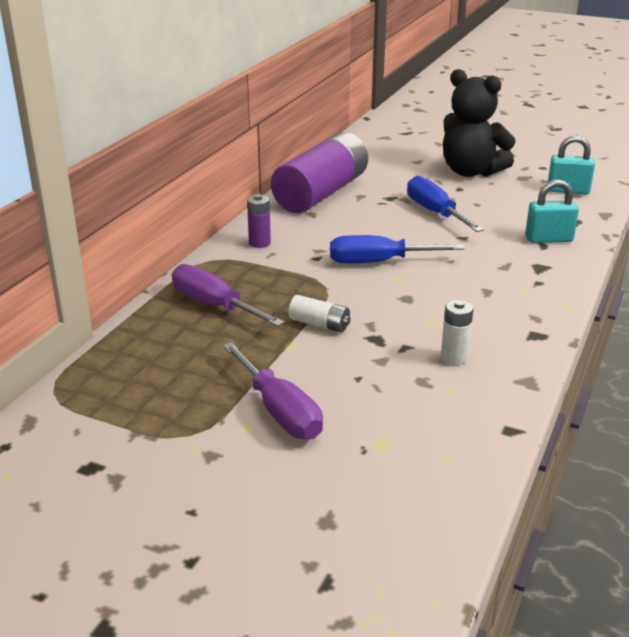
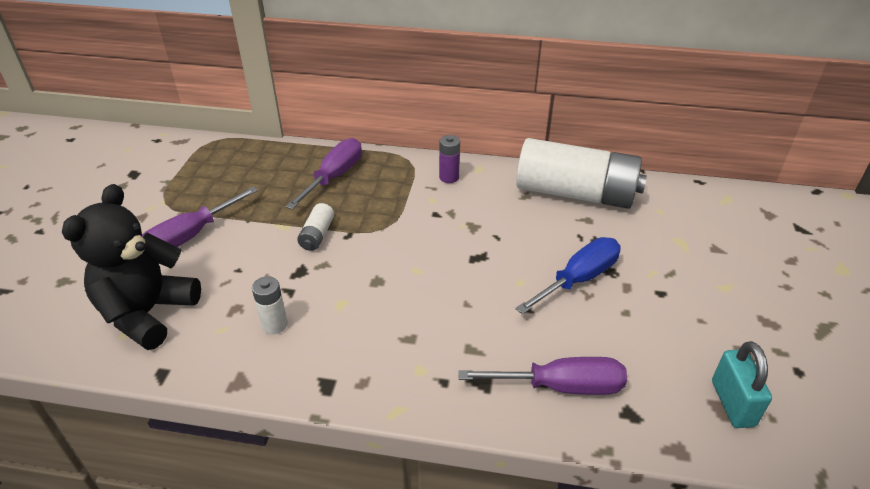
camera: 75 degrees right, 10 degrees up
(321, 193) = (575, 193): purple battery -> white battery
(378, 262) = (442, 253): blue screwdriver -> none
(471, 172) = (720, 298): black teddy bear -> black teddy bear (148, 313)
(548, 239) = (561, 386): turquoise padlock -> purple screwdriver

